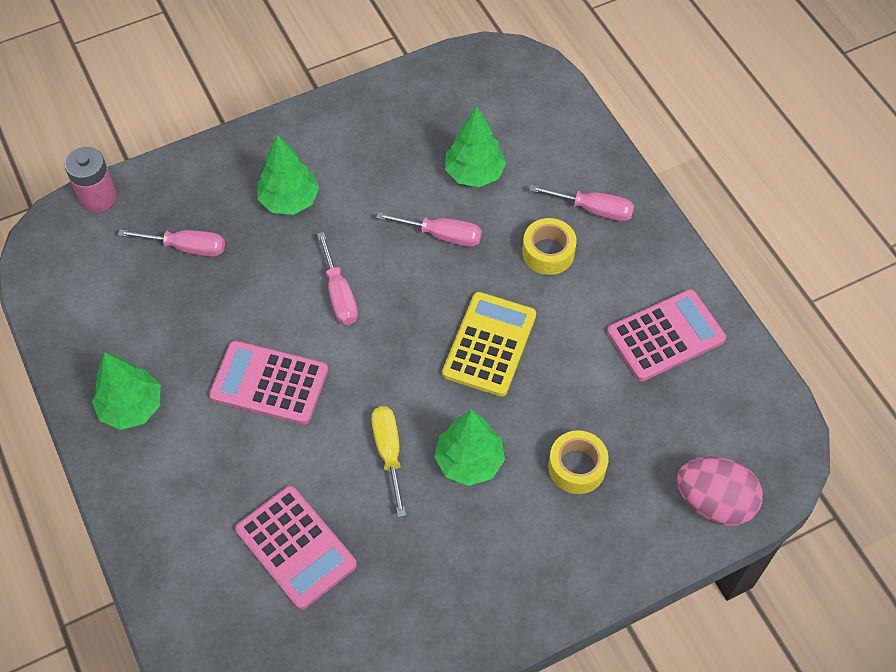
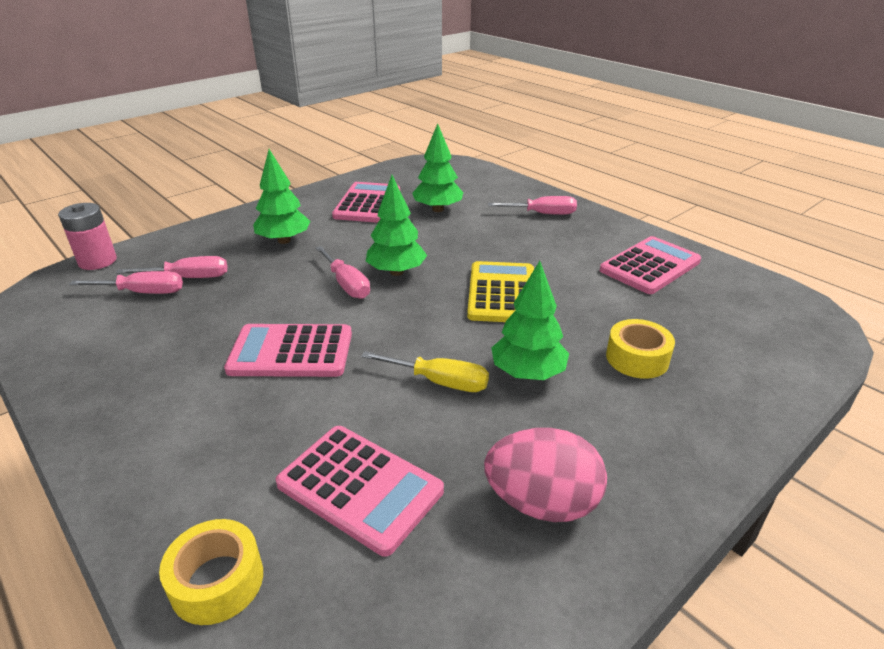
camera: 15 degrees left, 25 degrees down
(131, 407) = (131, 396): green tree -> green tree (396, 272)
(389, 453) = (439, 382): yellow screwdriver -> yellow screwdriver turned 135 degrees clockwise
(396, 143) = (367, 203): none -> pink calculator
(442, 235) = (426, 241): pink screwdriver -> pink screwdriver (143, 292)
(548, 252) = (521, 238): yellow tape -> yellow tape (217, 581)
(714, 502) = (785, 359): pink egg -> pink egg (541, 503)

